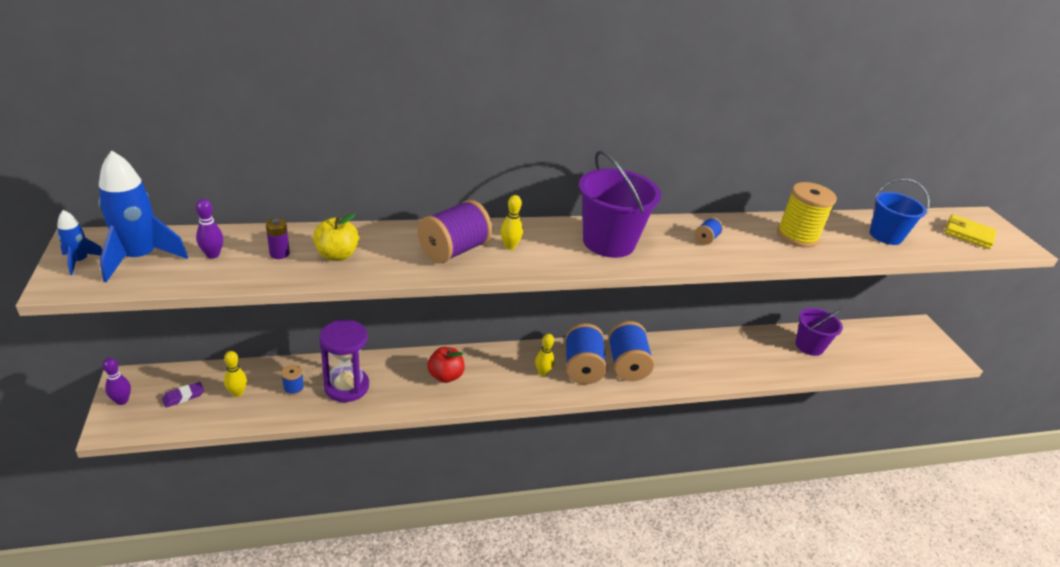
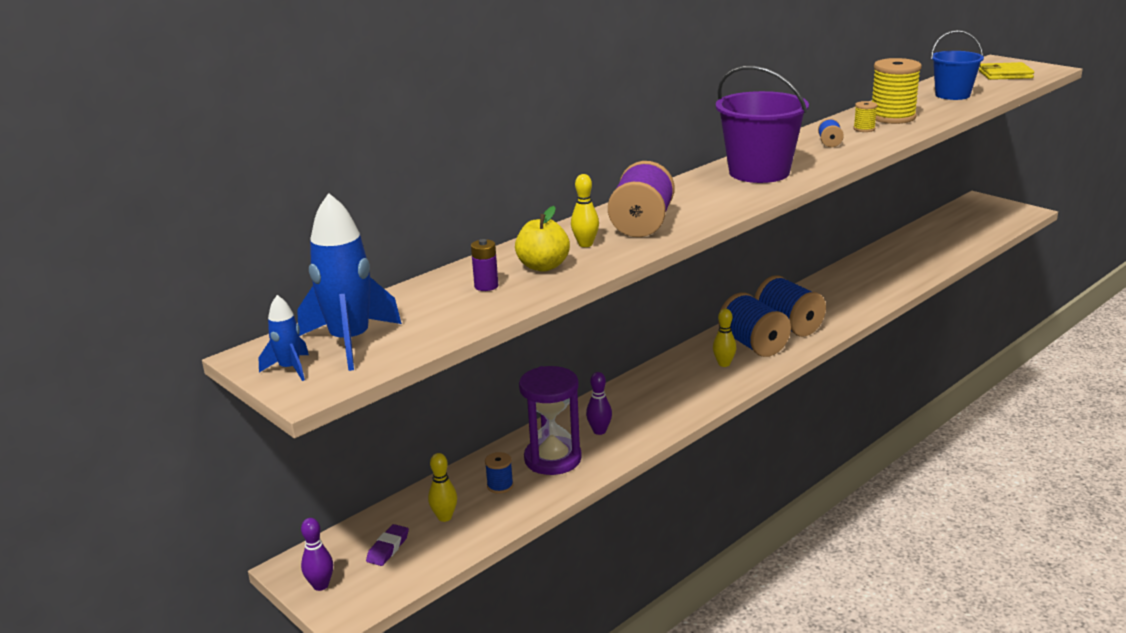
camera: 25 degrees left, 10 degrees down
(213, 255) = (421, 311): purple bowling pin -> purple bowling pin (599, 431)
(445, 376) = (638, 407): red apple -> none
(510, 246) = (684, 204): yellow bowling pin -> yellow bowling pin (585, 244)
(755, 237) = (864, 129): none -> yellow spool
(809, 346) = (915, 248): purple bucket -> none

